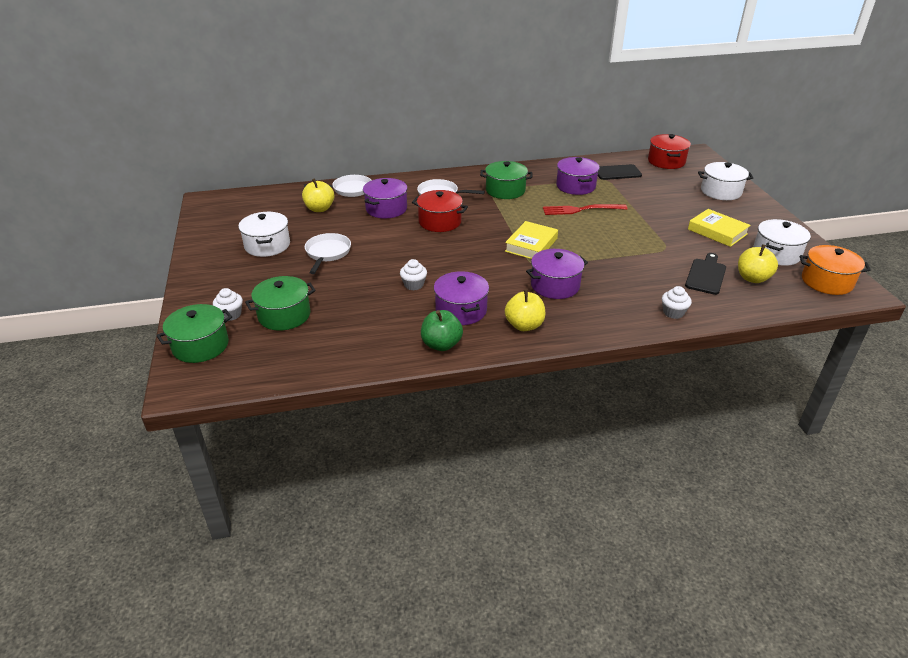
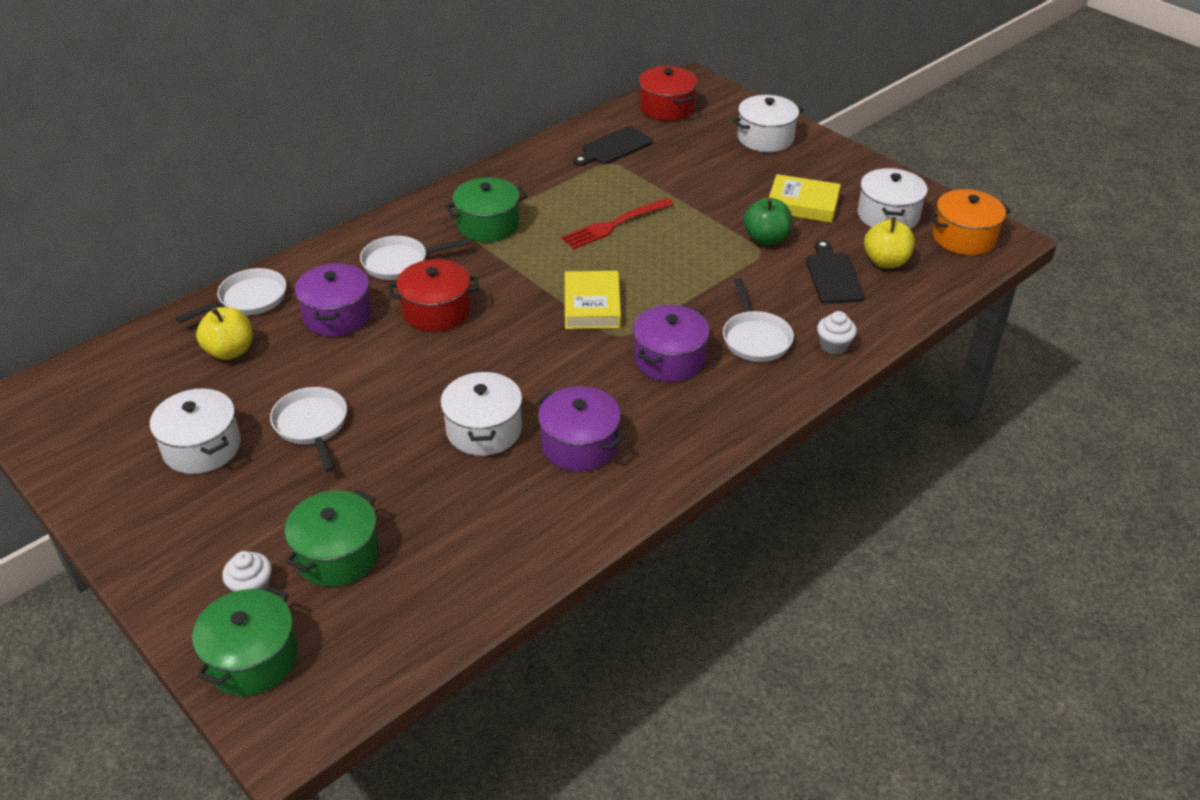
camera: 30 degrees left, 5 degrees up
(414, 285) = (484, 430): white cupcake -> white pot
(441, 344) = (595, 507): green apple -> green apple (766, 239)
(524, 325) = (676, 435): yellow apple -> none
(575, 186) = (579, 187): purple pot -> none
(621, 292) = (755, 338): none -> white pan

